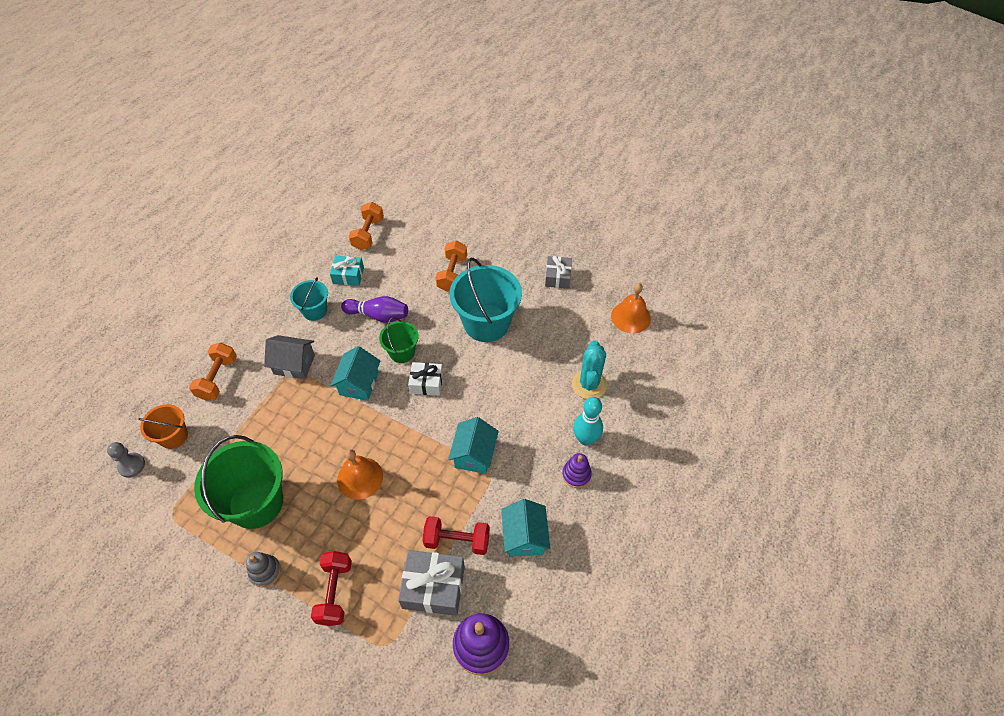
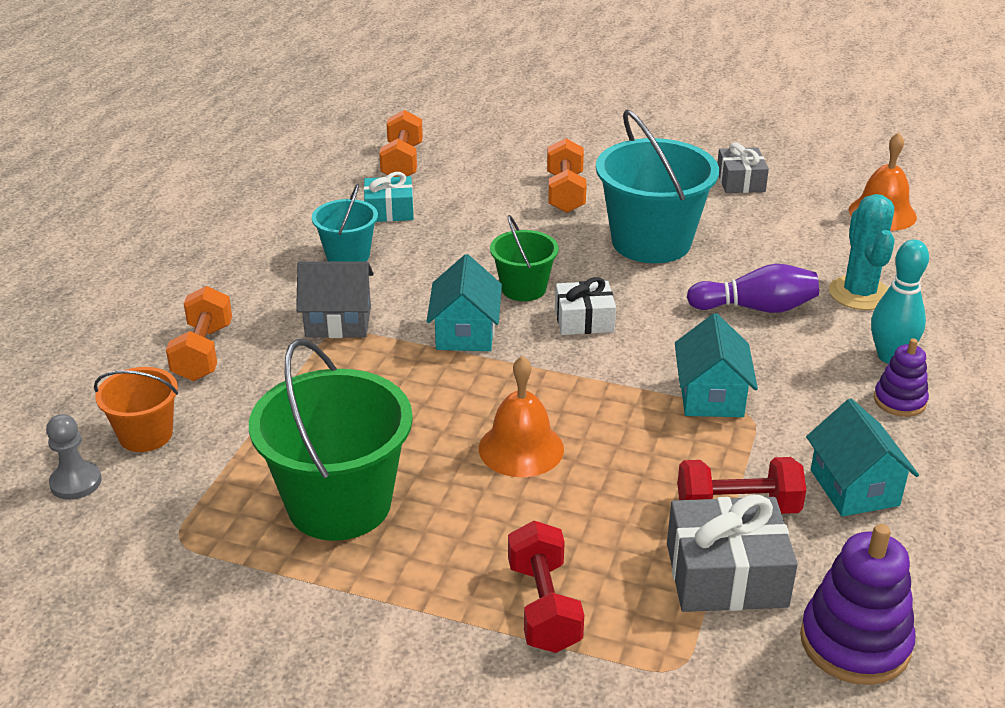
camera: 10 degrees left, 20 degrees down
(265, 571) = (395, 595): grey stacking toy -> none
(378, 315) = (462, 250): purple bowling pin -> purple bowling pin (756, 308)

